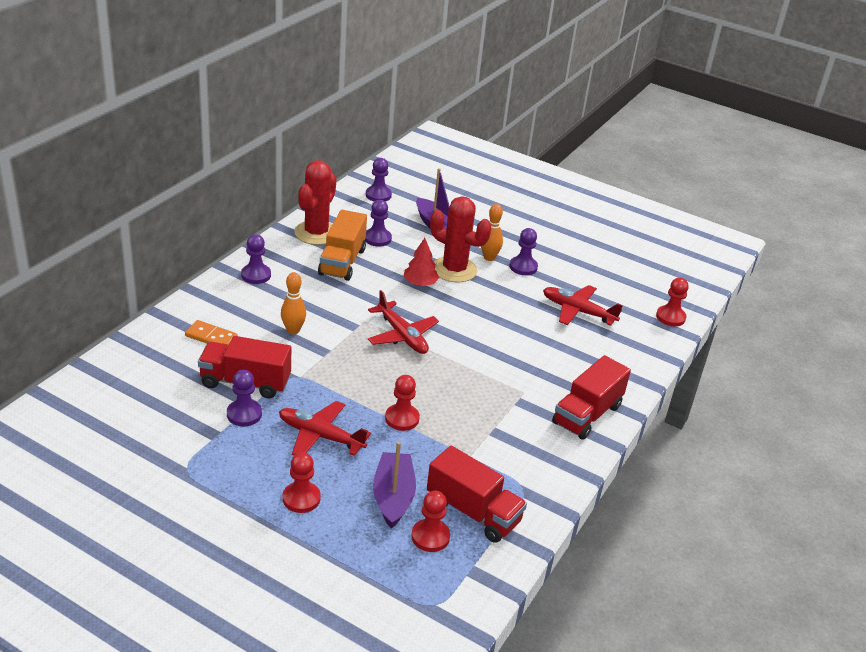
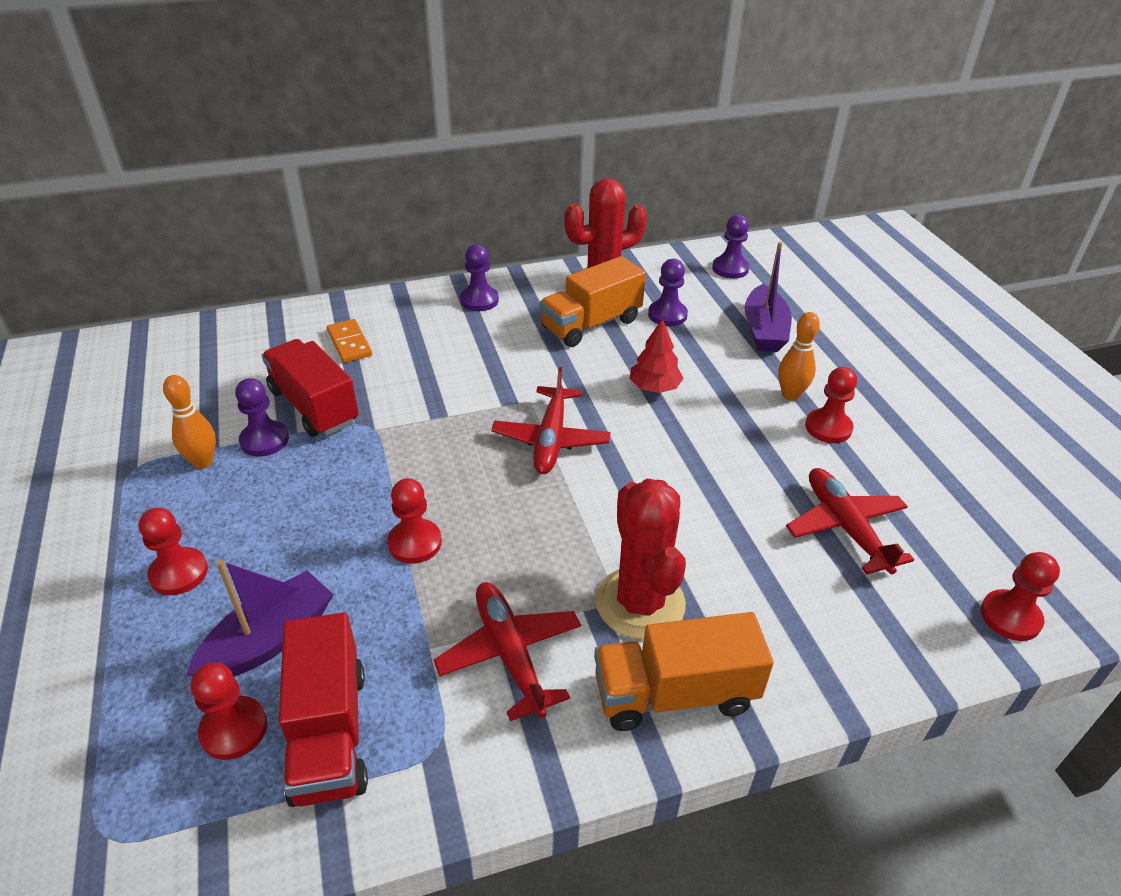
camera: 45 degrees right, 5 degrees up
(293, 330) = (437, 374): orange bowling pin -> orange bowling pin (203, 462)
(321, 436) = (300, 510): red plane -> red plane (510, 654)
(454, 270) = (722, 390): red cactus -> red cactus (640, 603)
(523, 267) = (828, 427): purple pawn -> red pawn
(587, 414) = (675, 694): red truck -> orange truck

